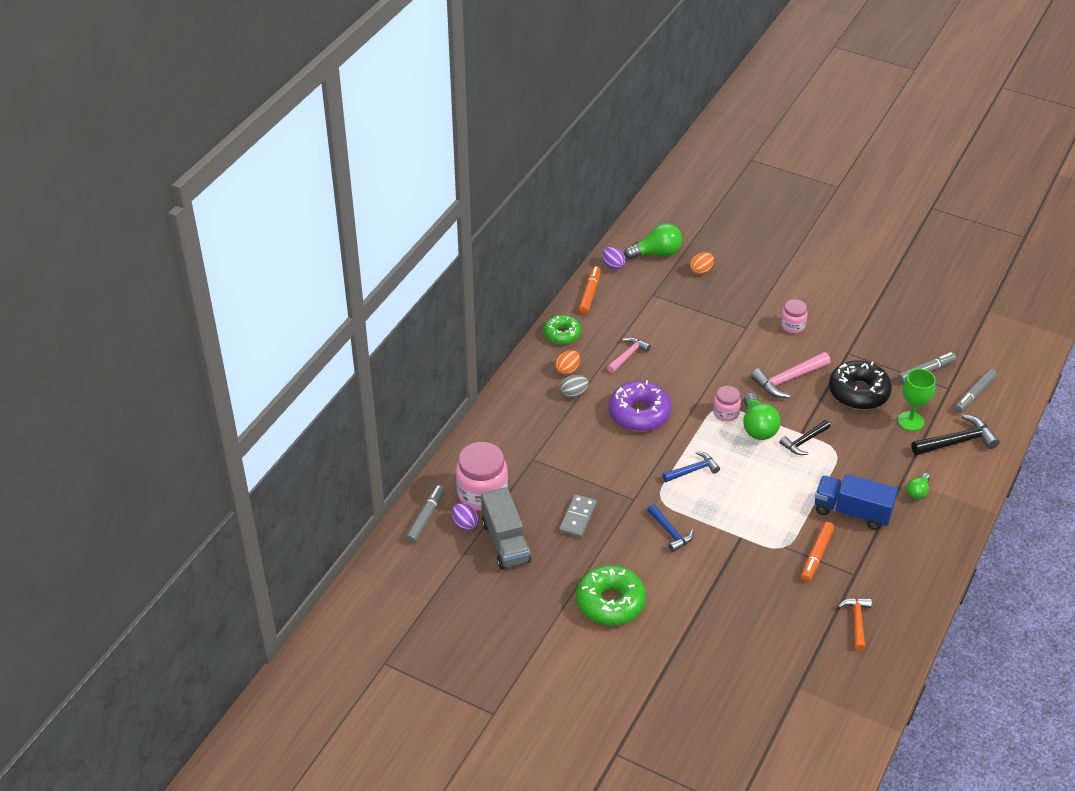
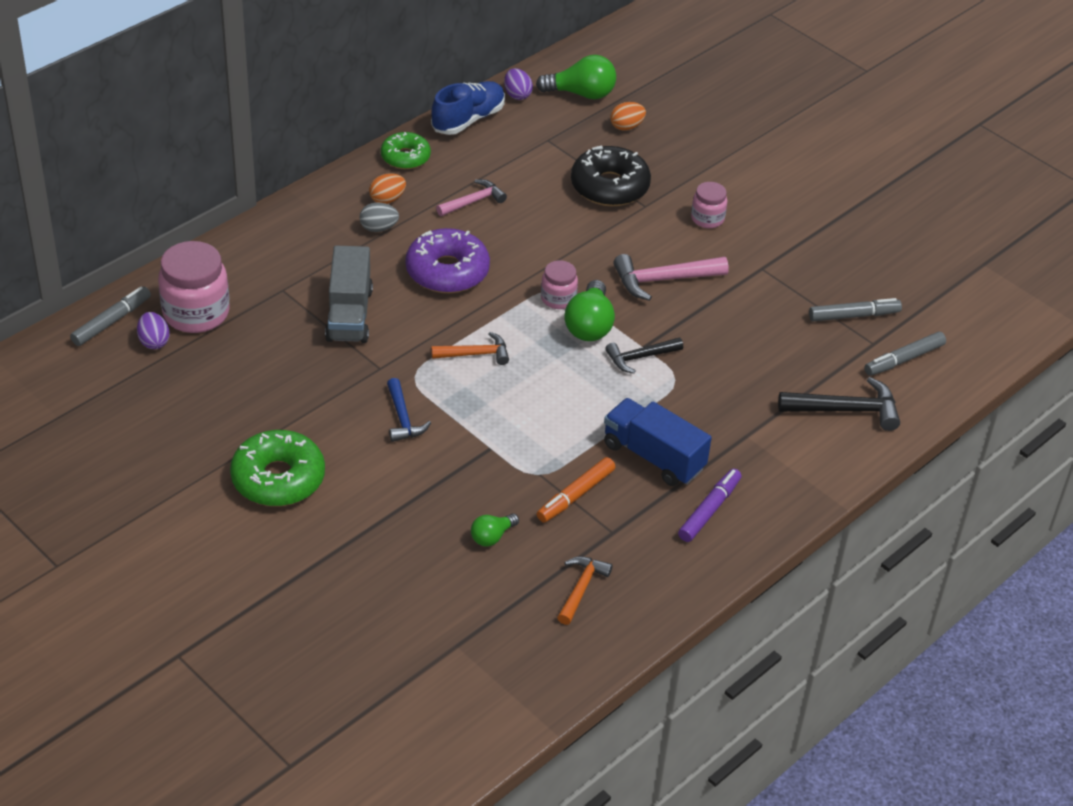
camera: 15 degrees right, 0 degrees up
(505, 542) = (191, 375): grey truck -> grey truck (349, 314)
(578, 518) = (297, 371): grey domino -> none
(589, 293) = (468, 120): orange marker -> blue shoe
(693, 470) = (475, 354): blue hammer -> orange hammer
(858, 392) = (748, 318): black donut -> black donut (609, 186)
(908, 540) = (709, 510): none -> purple marker
(910, 421) = (797, 369): green goblet -> none
(918, 492) = (756, 456): green light bulb -> green light bulb (492, 537)

